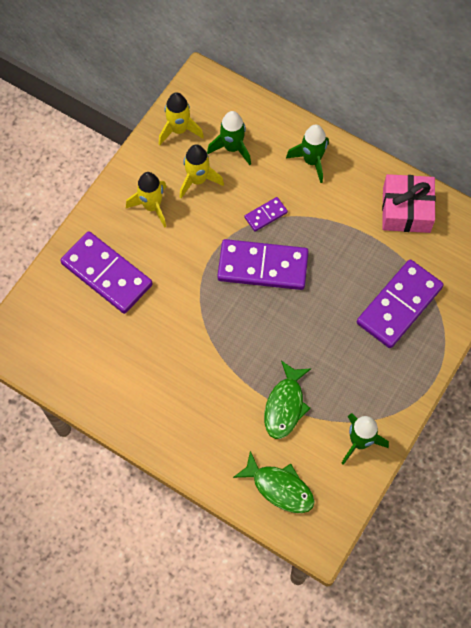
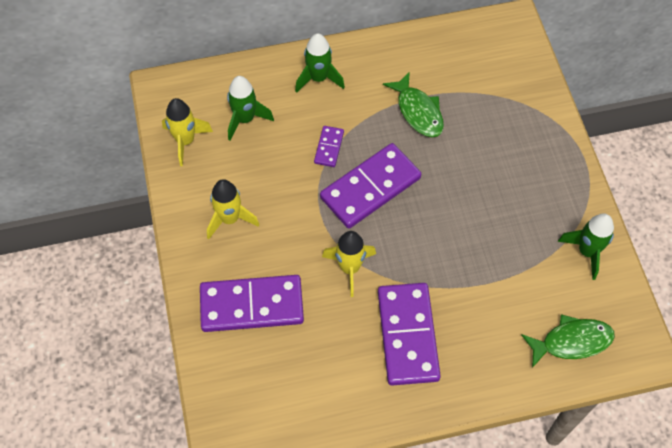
camera: 45 degrees left, 5 degrees down
(198, 180) = (245, 166): yellow rocket -> yellow rocket (350, 268)
(285, 405) = (505, 276): green fish -> green fish (418, 111)
(399, 305) = (500, 128): purple domino -> purple domino (407, 335)
(406, 210) = (428, 56): pink gift -> none

